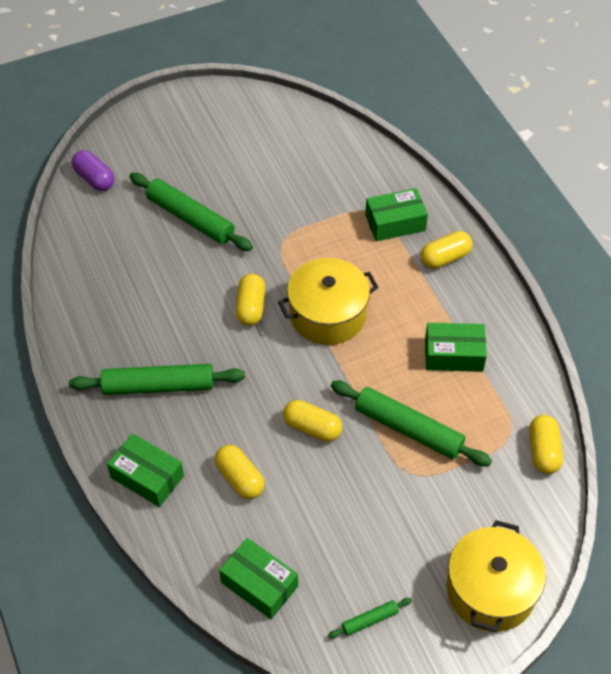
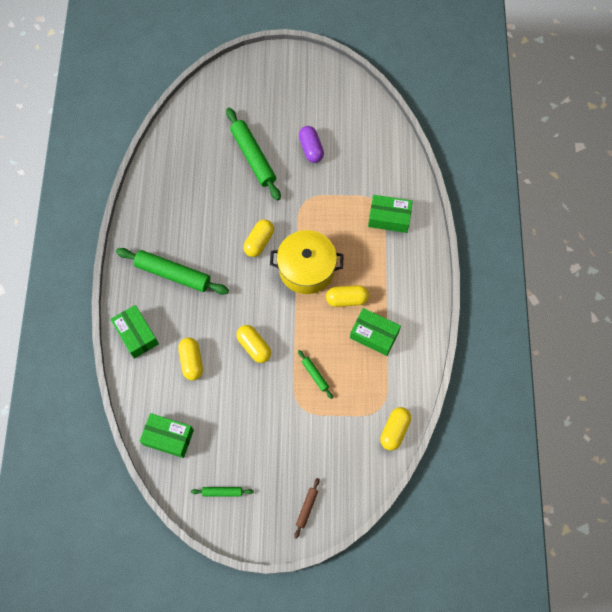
camera: 25 degrees right, 15 degrees up
(94, 179) = (205, 100): purple capsule -> purple capsule (311, 149)
(259, 584) = (168, 437): green box -> green box turned 45 degrees counterclockwise
(408, 429) = (315, 375): green rolling pin -> green rolling pin, size x0.47
(445, 258) = (408, 259): yellow capsule -> yellow capsule (346, 299)
(490, 590) = (307, 508): yellow pot -> brown rolling pin

